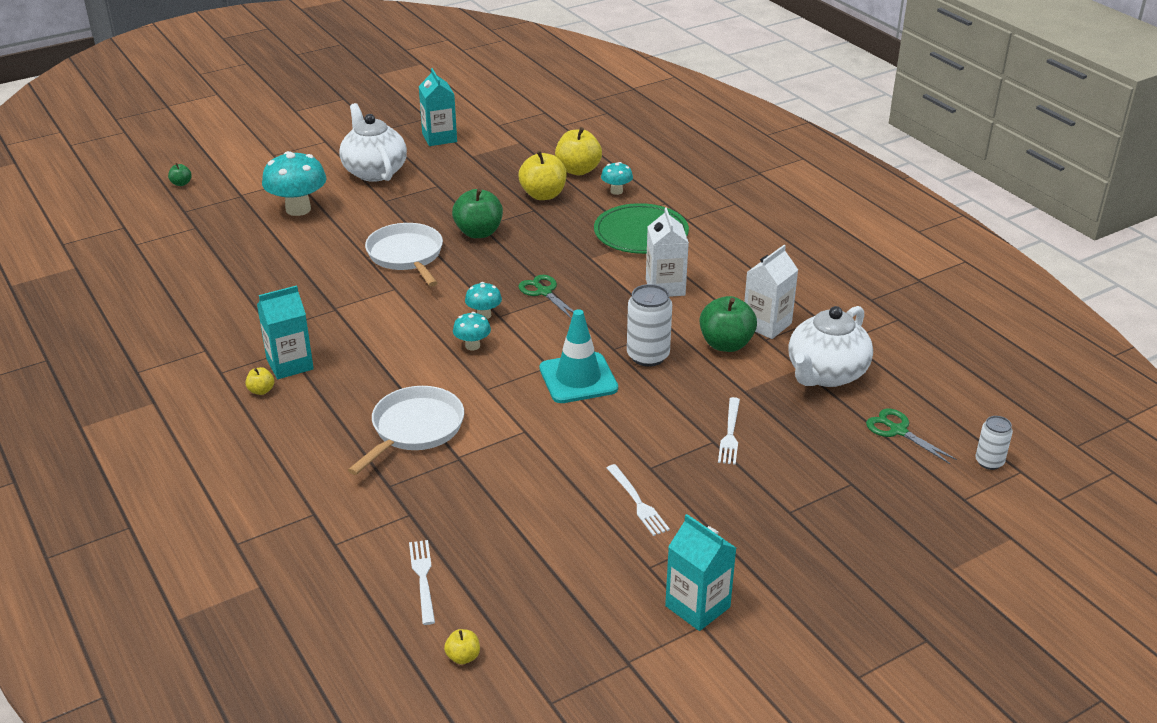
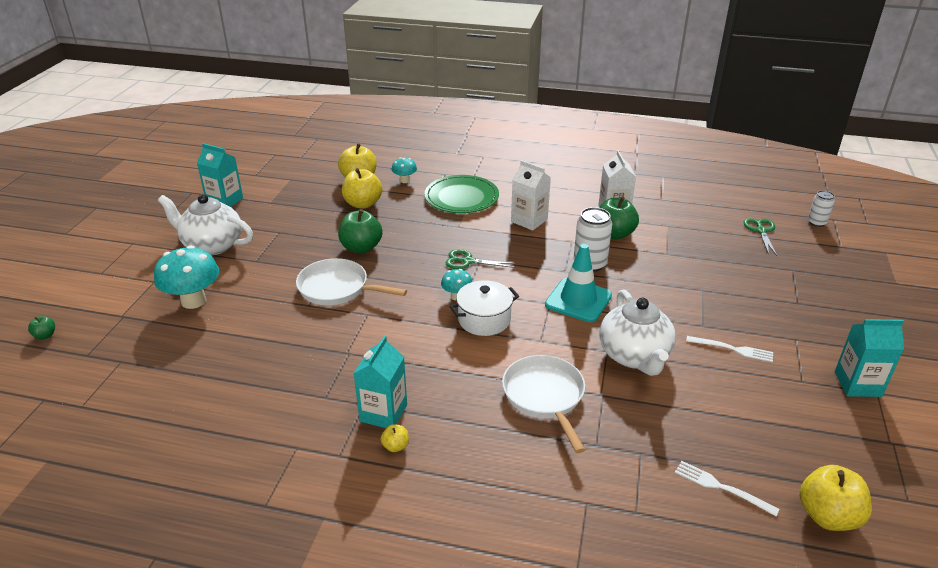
camera: 45 degrees left, 0 degrees up
(463, 657) = (827, 516): yellow apple -> yellow apple, size x2.11
(472, 346) = (484, 320): turquoise mushroom -> white pot
(730, 433) = (702, 280): white fork -> none
(826, 374) = (684, 222): white teapot -> white teapot (634, 356)
(898, 431) = (761, 231): green scissors -> green scissors turned 90 degrees clockwise

